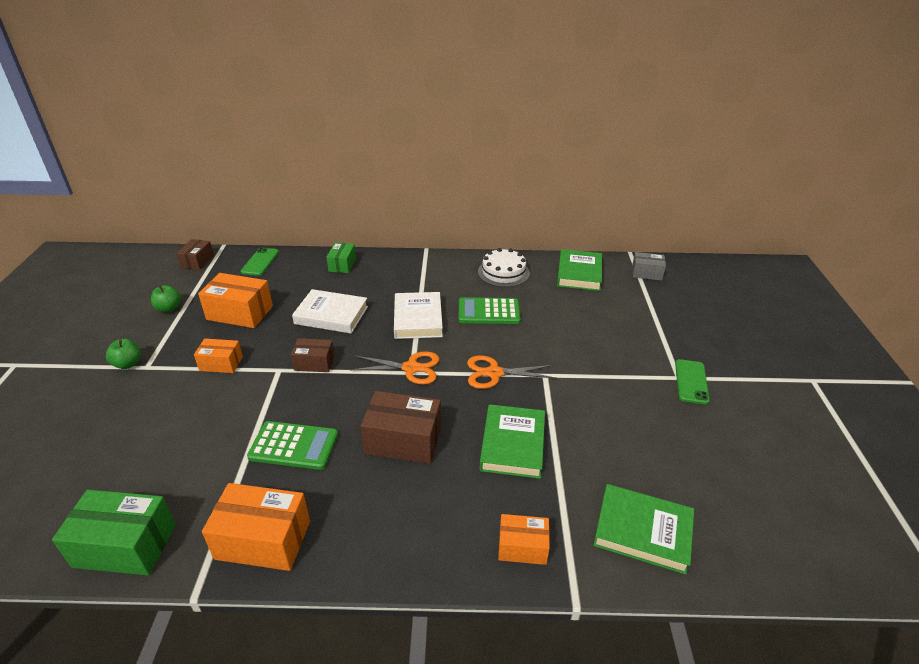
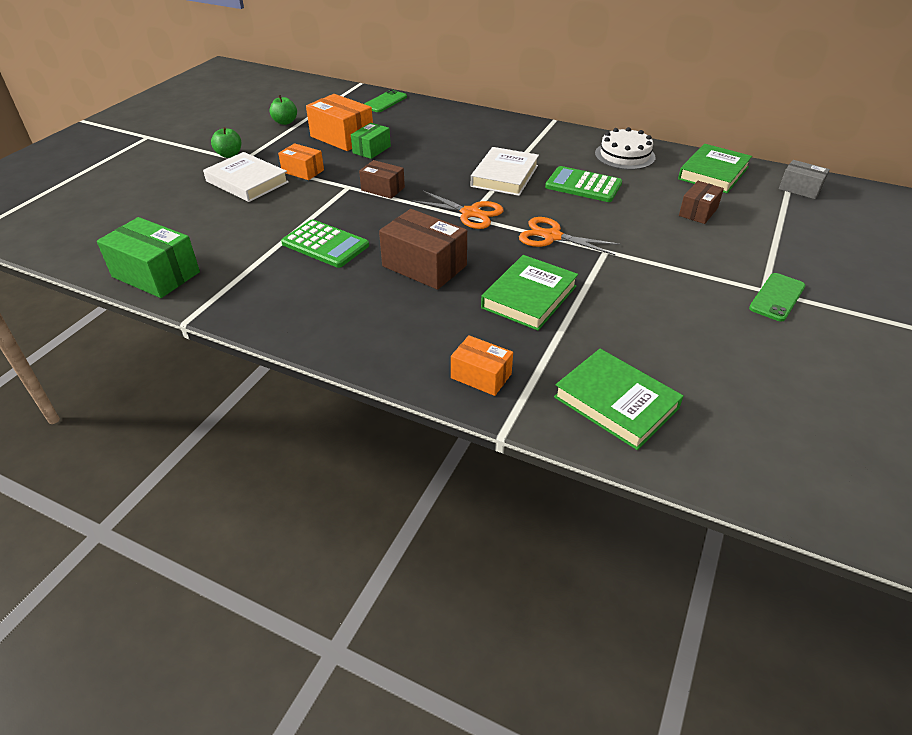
camera: 25 degrees right, 5 degrees up
(197, 261) = (330, 92): brown box -> brown box (698, 212)
(263, 540) = (259, 301): orange box -> none
(331, 315) = (423, 155): white book -> white book (247, 182)
(342, 265) = (460, 118): green box -> green box (371, 150)

